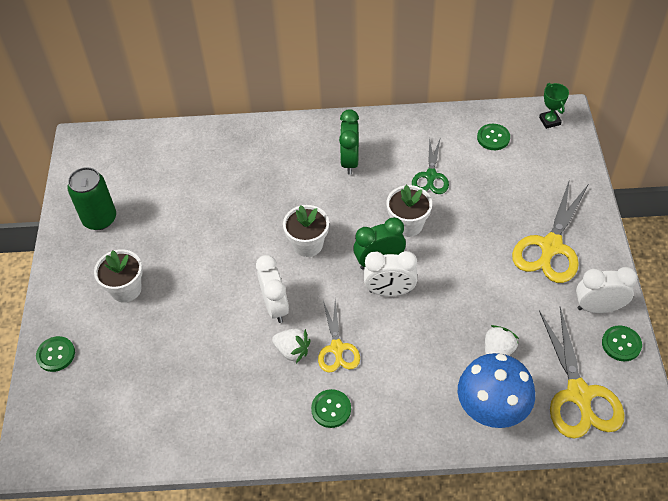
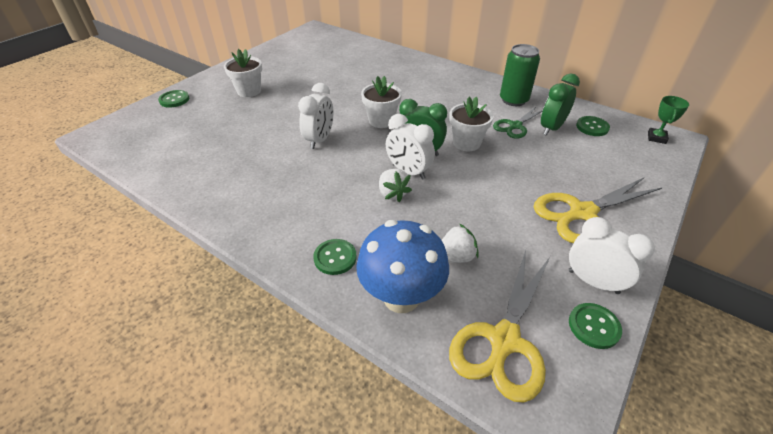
camera: 35 degrees right, 10 degrees down
(100, 219) = (279, 59): green can -> green can (513, 100)
(292, 351) = (299, 167): white strawberry -> white strawberry (392, 194)
(331, 409) = (279, 215): green button -> green button (335, 257)
(337, 348) = (330, 183): yellow scissors -> none
(350, 161) = (461, 95): green clock -> green clock (551, 128)

